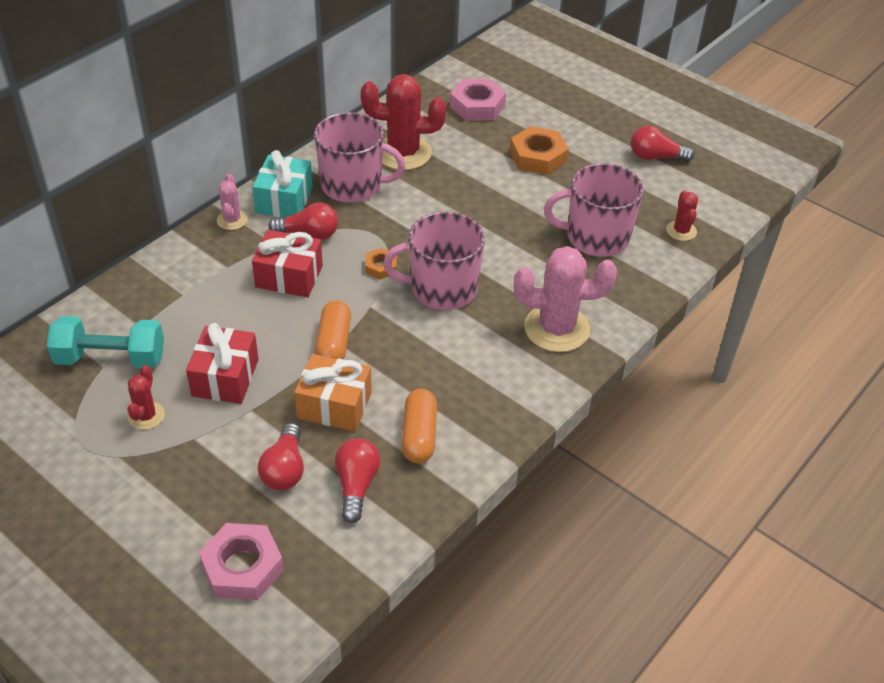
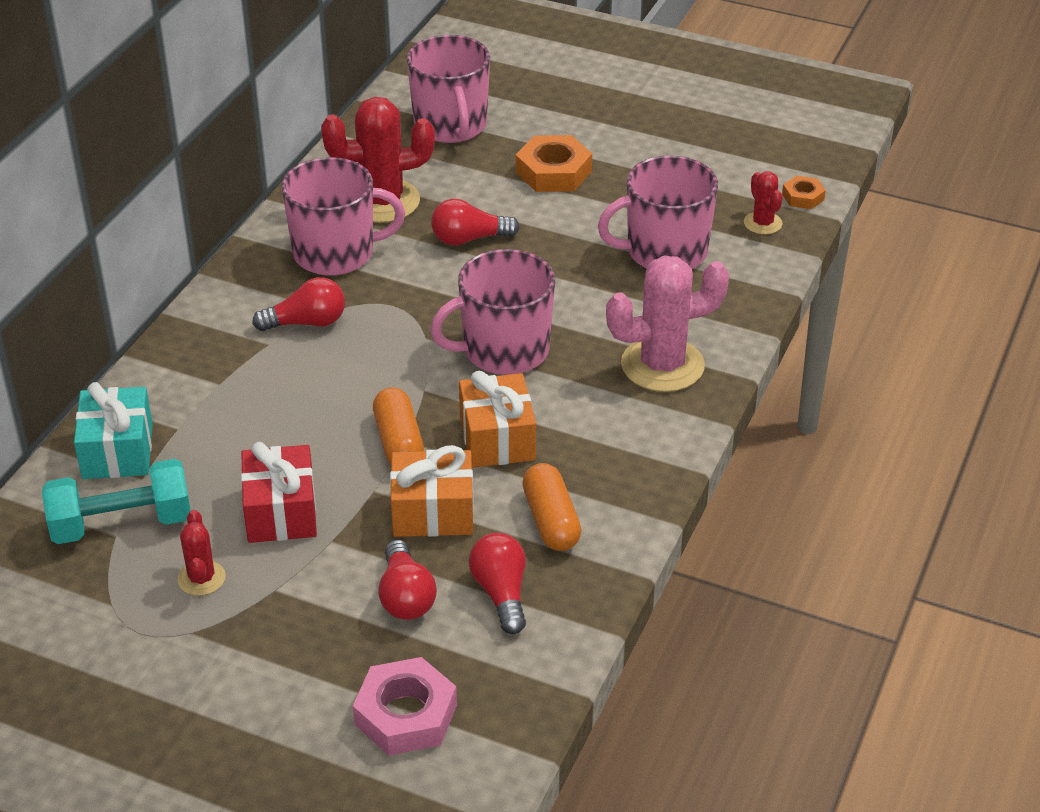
camera: 15 degrees left, 5 degrees down
(232, 220) = (198, 327): pink cactus -> none
(284, 200) = (255, 289): turquoise gift -> turquoise gift (118, 451)
(289, 276) = (305, 377): red gift -> none
(381, 267) = (417, 341): orange nut -> orange nut (803, 197)
(407, 358) = (497, 438): none -> orange gift
(477, 106) = (451, 126): pink nut -> pink mug
(655, 157) = (697, 144): red light bulb -> red light bulb (469, 239)

